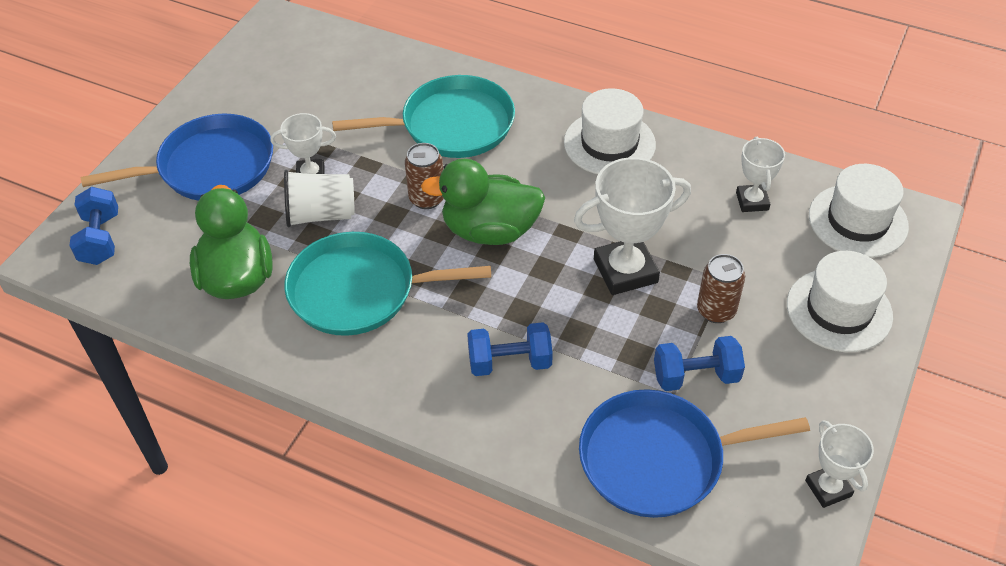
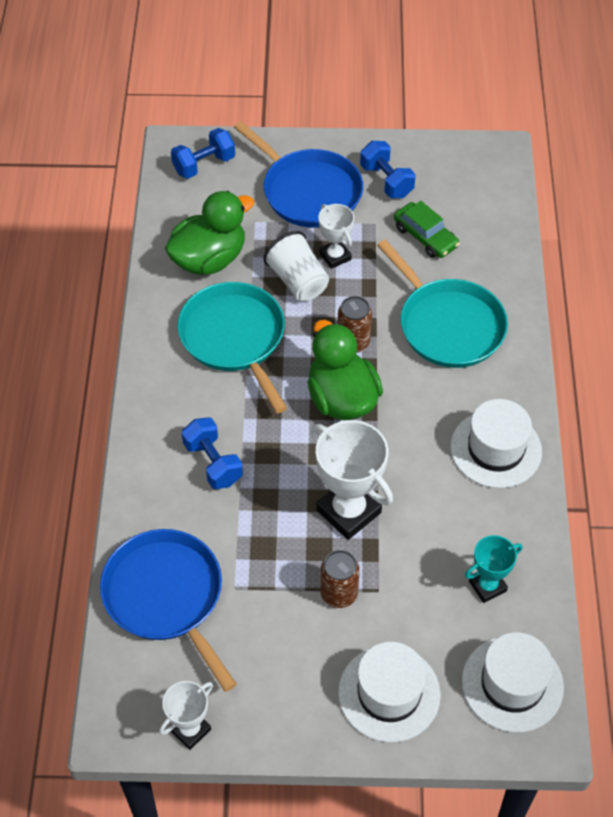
camera: 65 degrees right, 5 degrees up
(336, 103) = (425, 237): none -> green car
(695, 376) = (260, 599): blue dumbbell -> blue dumbbell (386, 181)
(752, 201) = (487, 586): white trophy -> turquoise trophy

